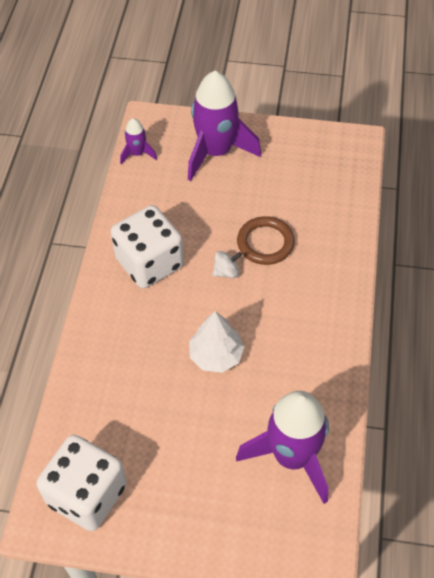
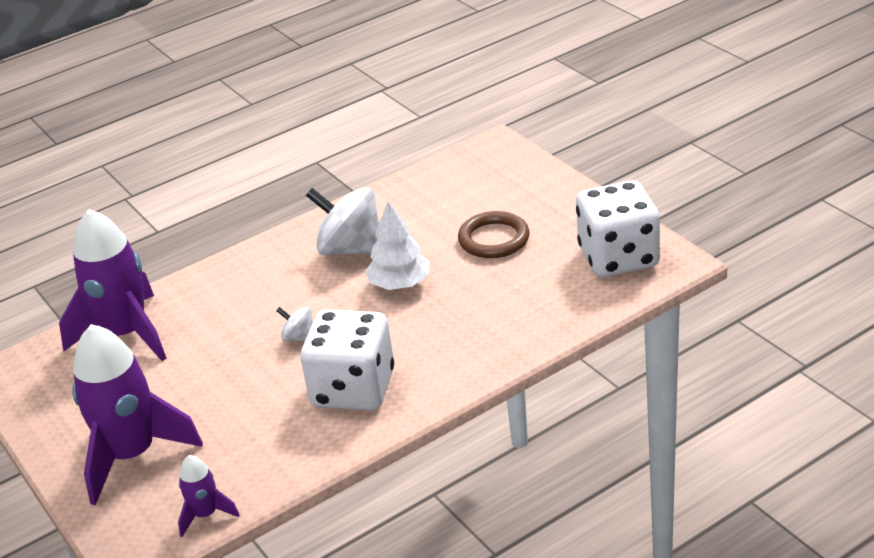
camera: 130 degrees left, 20 degrees down
(265, 243) = (231, 338): brown ring -> brown ring (494, 239)
(287, 360) = (351, 249): none -> white spinning top
(292, 456) = (435, 198): purple rocket -> purple rocket (126, 334)

